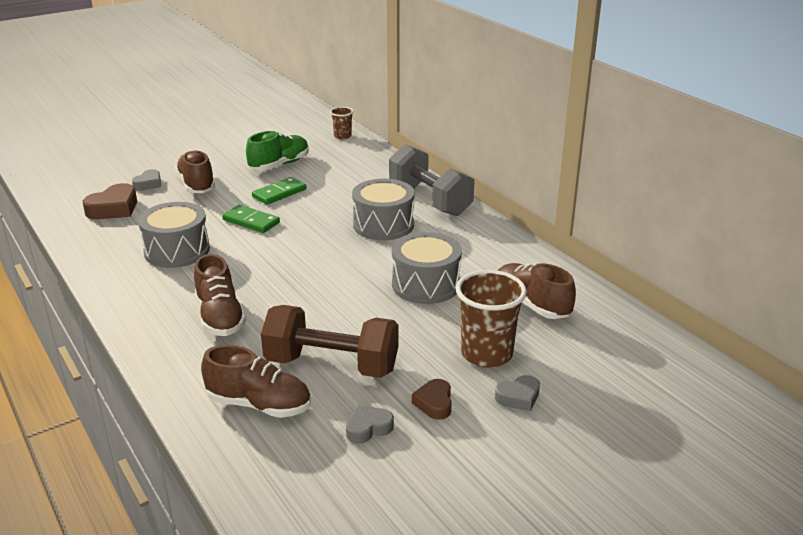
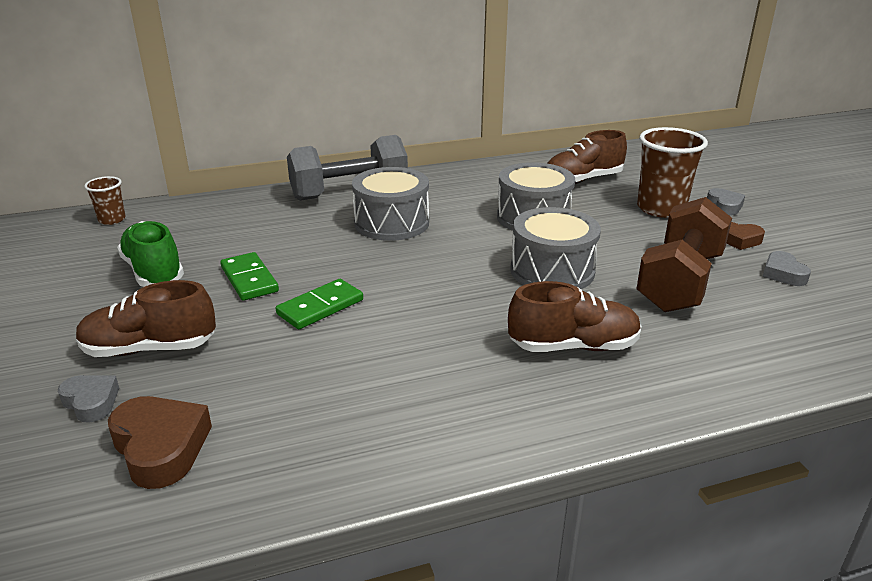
camera: 75 degrees left, 0 degrees up
(177, 251) = (372, 376): grey drum -> grey drum (552, 271)
(259, 405) = (757, 330): brown shoe -> none

